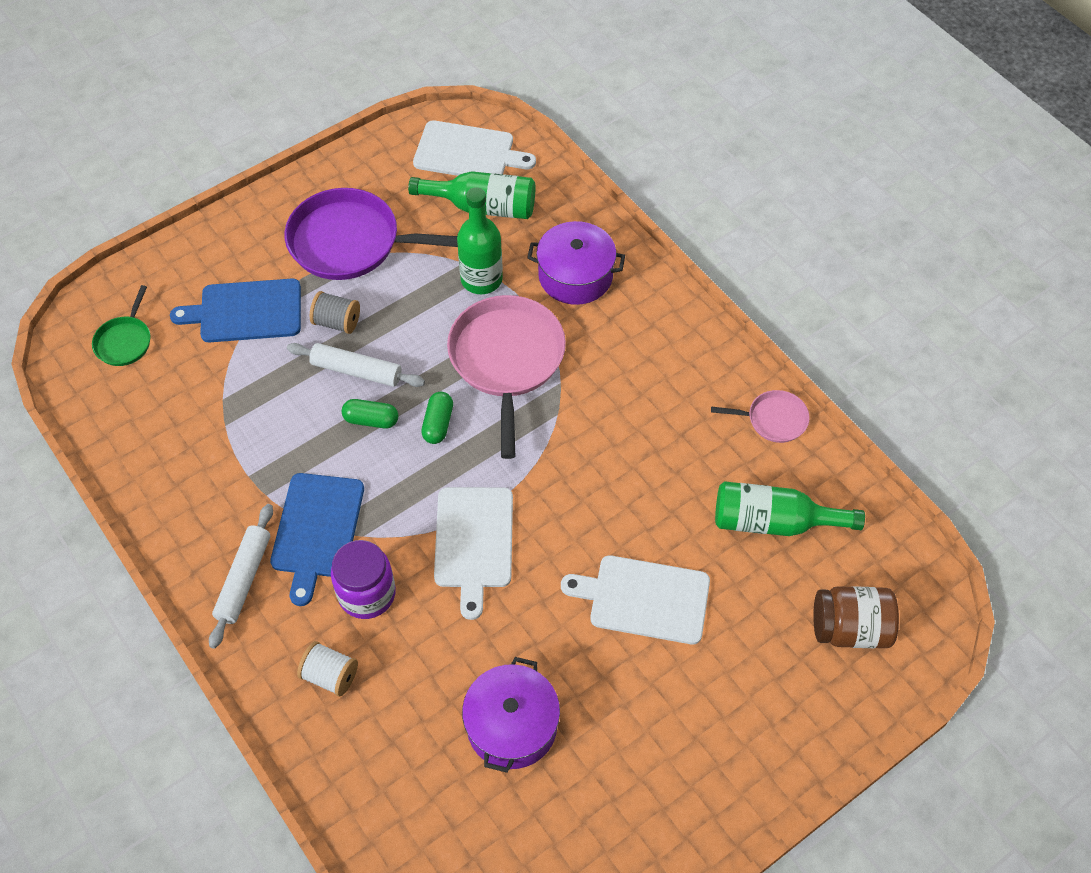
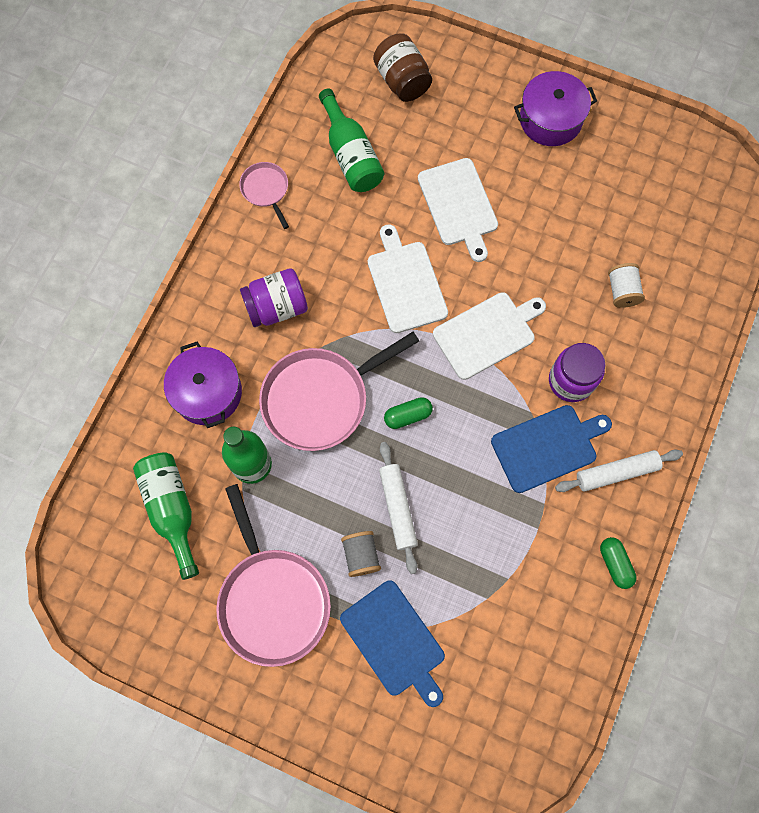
camera: 120 degrees left, 15 degrees up
(125, 341) = (485, 726): green pan -> none
(330, 675) = (641, 367): white spool -> white spool (622, 291)
(350, 242) = (273, 600): purple pan -> pink pan
(371, 420) = (434, 467): green capsule -> green capsule (615, 564)
(468, 152) = (114, 561): white cutting board -> white cutting board (406, 283)
(512, 725) = (596, 238): purple pot -> purple pot (550, 119)
(628, 368) = (277, 307): none -> purple jar

